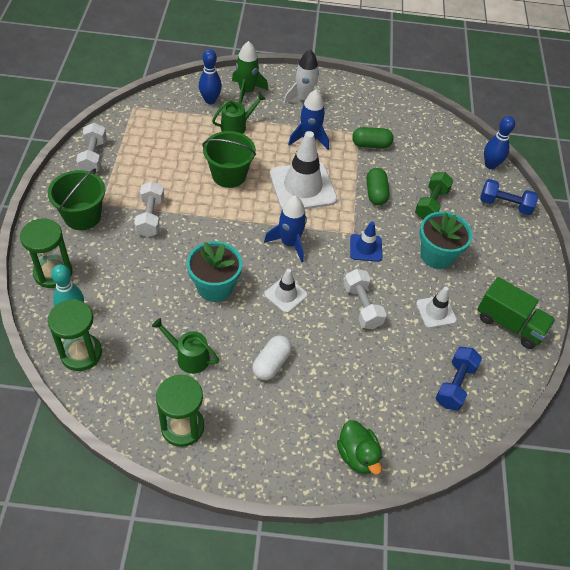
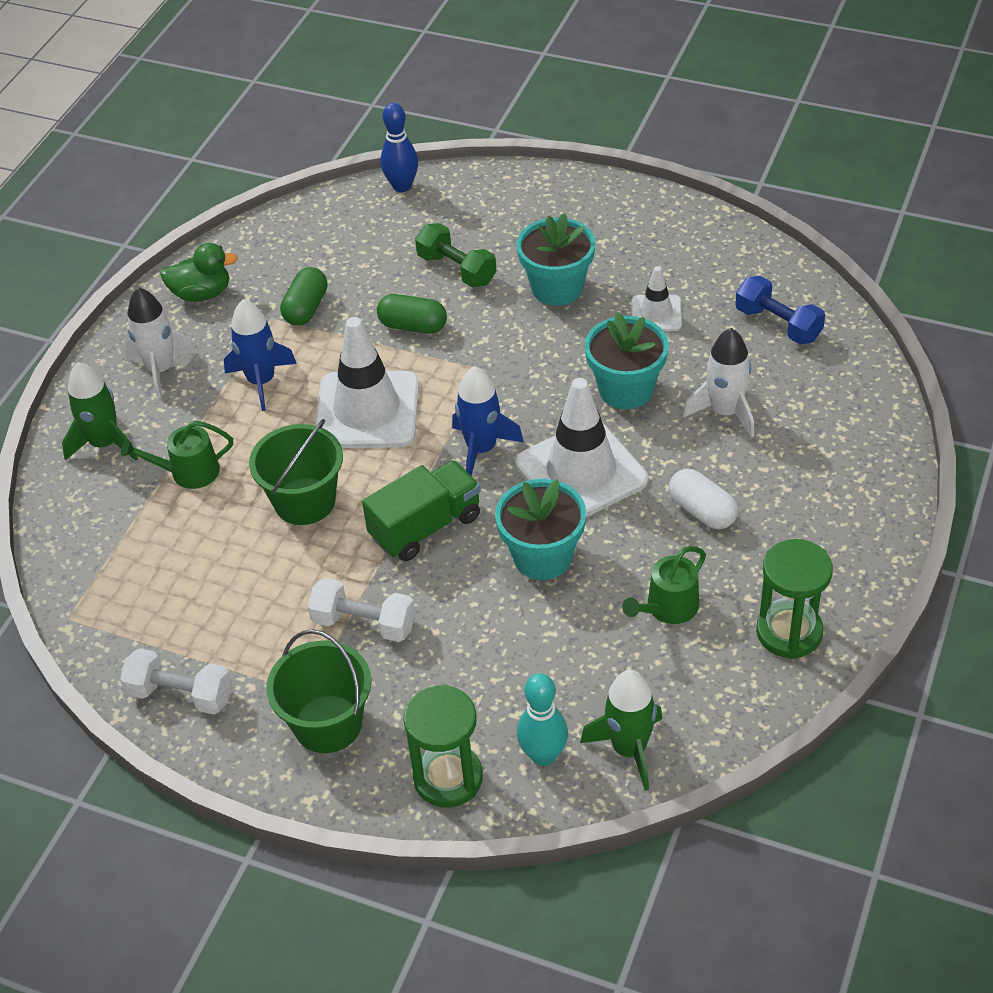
camera: 65 degrees left, 5 degrees down
(81, 353) = (629, 749): green hourglass -> green rocket
(210, 100) = (104, 499): blue bowling pin -> none
(236, 126) = (189, 472): green watering can -> green watering can turned 90 degrees counterclockwise
(285, 295) = (581, 472): white traffic cone -> white traffic cone, size x1.94
(357, 455) = (866, 446): green duck -> green duck (202, 294)
(361, 364) = (725, 412): none -> white rocket
(362, 306) = (626, 389): white dumbbell -> turquoise flower pot
(366, 248) = (519, 362): blue traffic cone -> none
(505, 205) = (486, 193): blue dumbbell -> none
(510, 324) = (695, 246): green truck -> green truck (425, 527)

